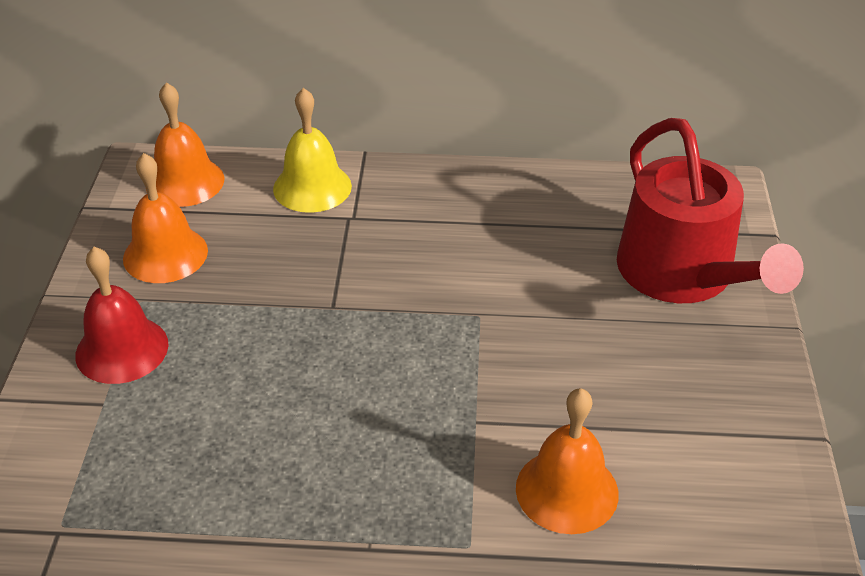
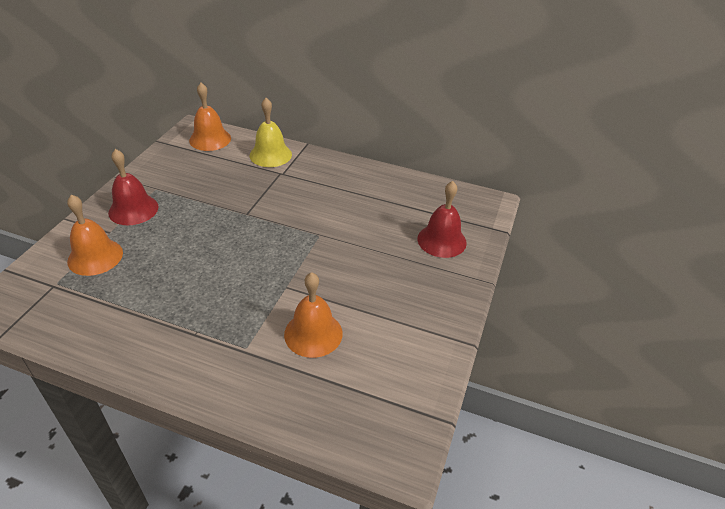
camera: 15 degrees right, 0 degrees up
(165, 254) = (180, 170): orange bell -> orange bell (95, 257)
(683, 274) = (442, 240): red watering can -> red bell

